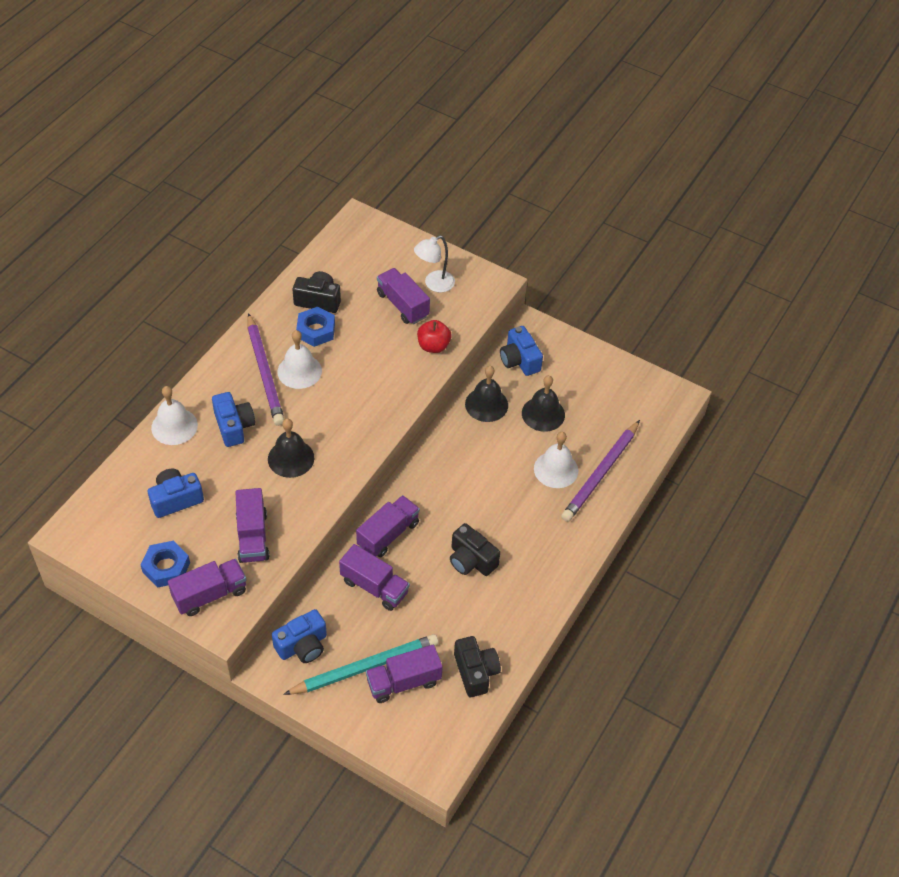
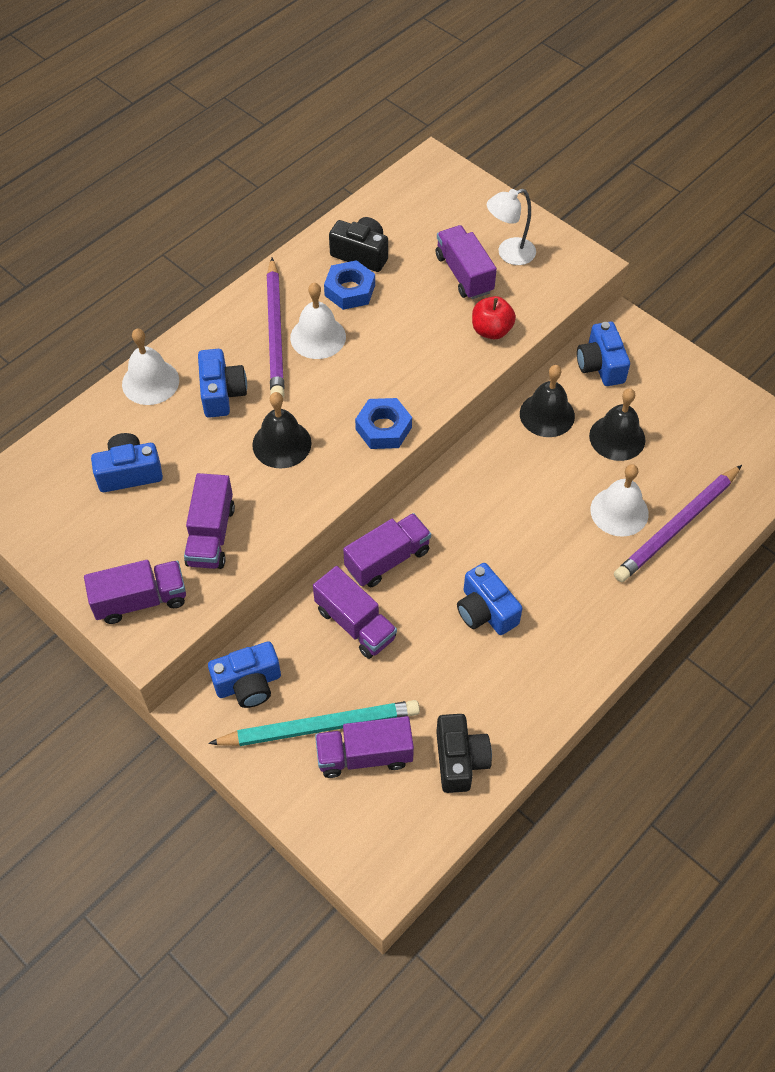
camera: 15 degrees right, 5 degrees up
(166, 567) = (96, 556): blue nut -> blue nut (383, 428)
(471, 560) = (485, 611): black camera -> blue camera

